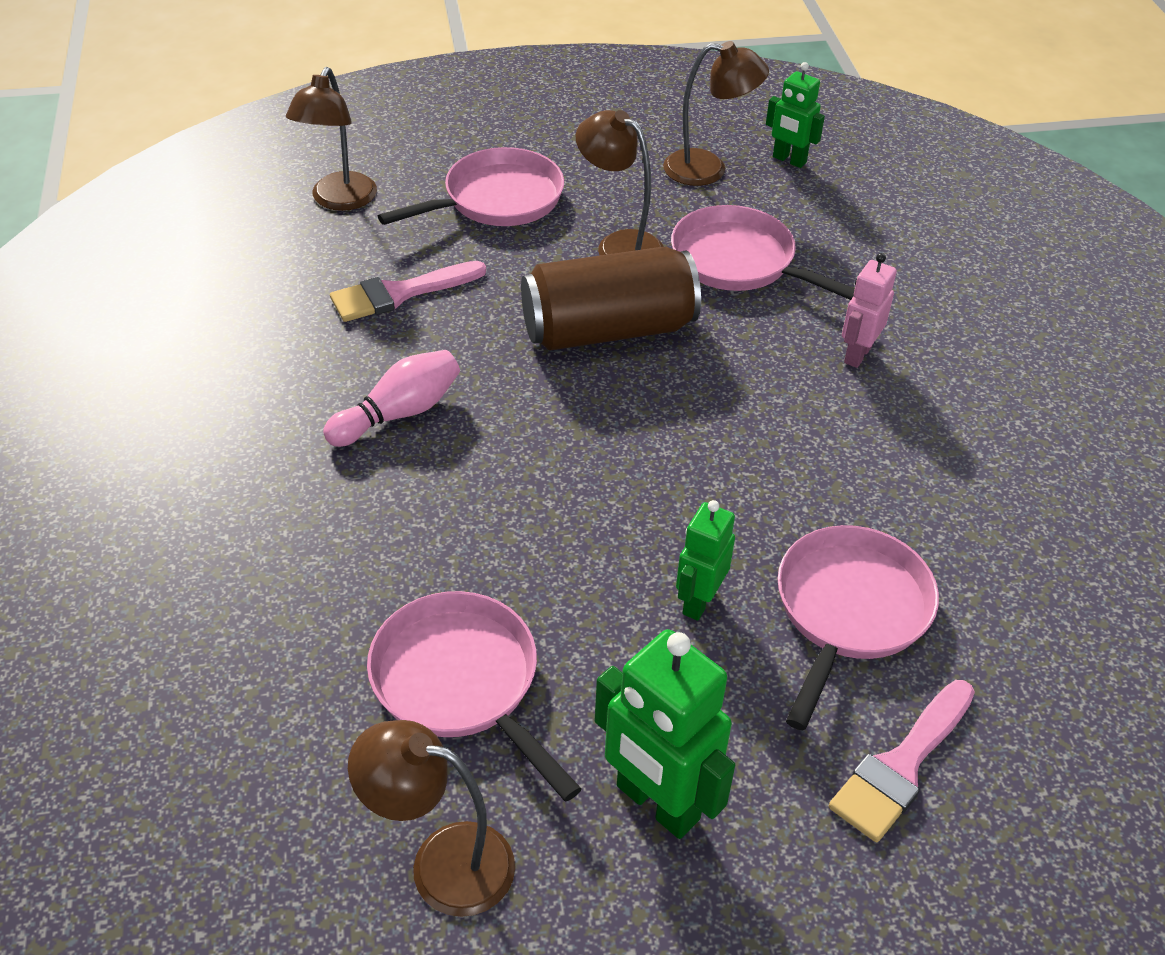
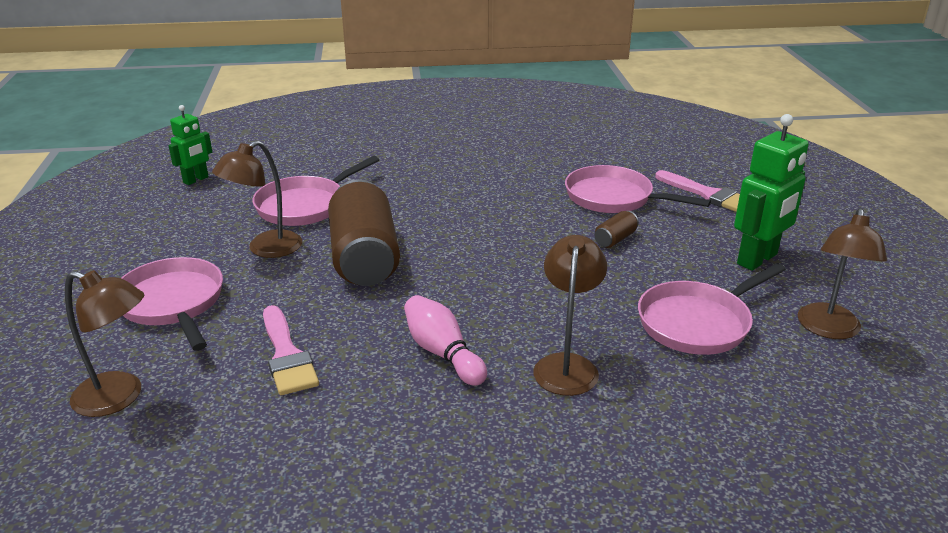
camera: 85 degrees left, 15 degrees down
(698, 601) = (615, 239): green robot -> brown can
(708, 169) = (188, 209): brown lamp -> brown lamp (567, 365)
(857, 354) = (410, 177): pink robot -> none

